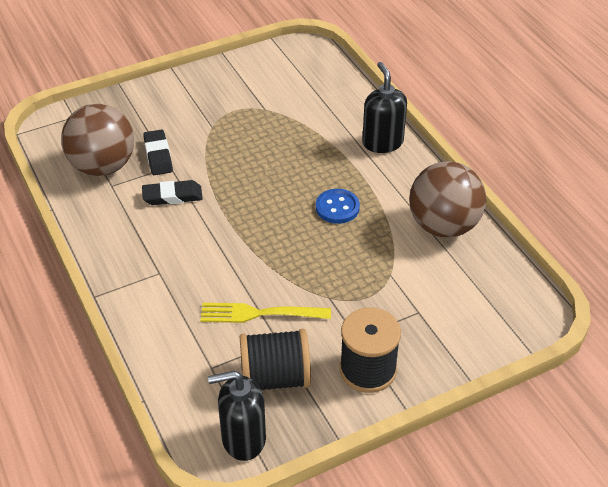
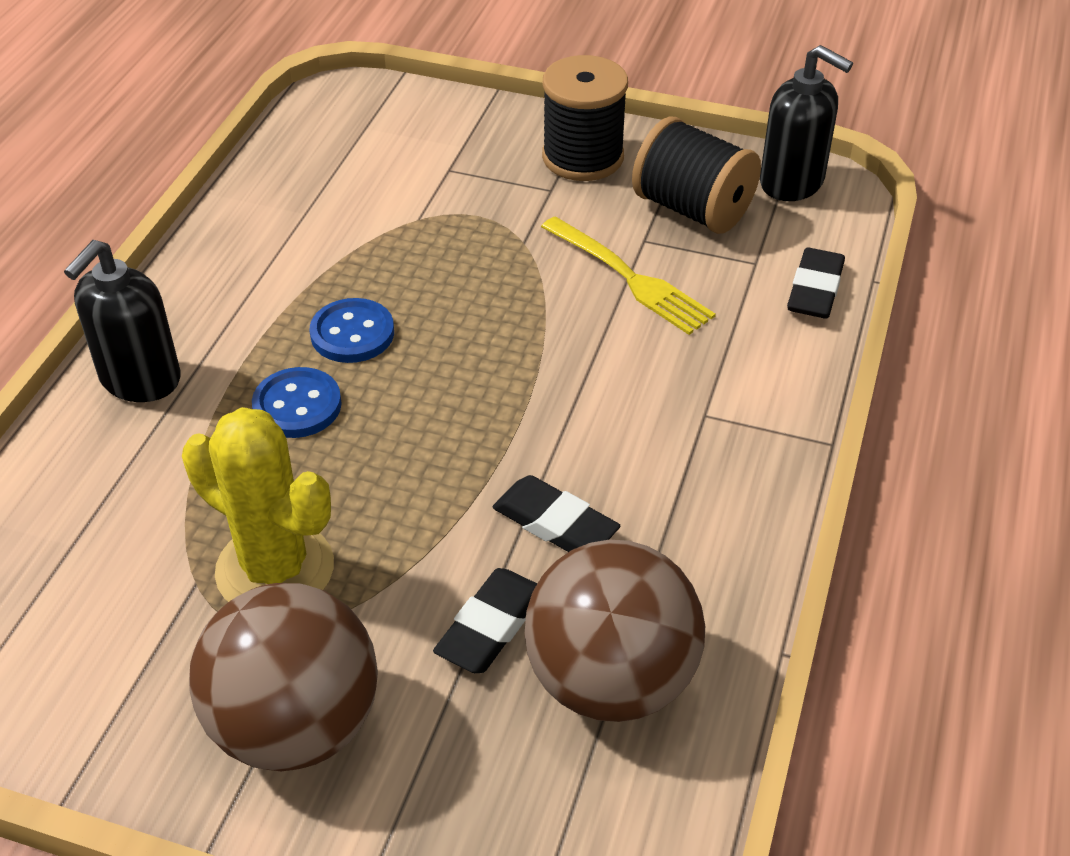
camera: 135 degrees left, 0 degrees up
(167, 371) = (815, 289): none -> black eraser
(246, 126) = (275, 569): none -> yellow cactus
(315, 171) = (297, 405): none -> blue button
(443, 226) = (270, 225): brown ball -> brown ball (295, 725)

